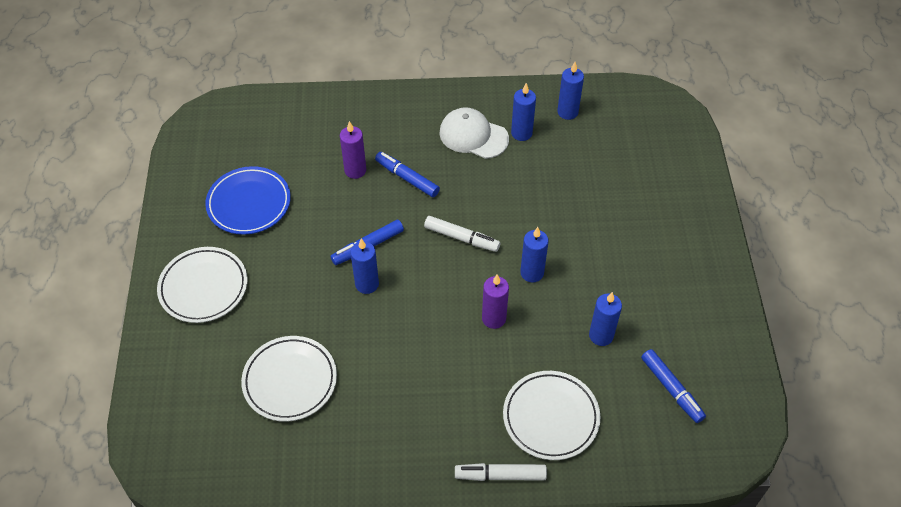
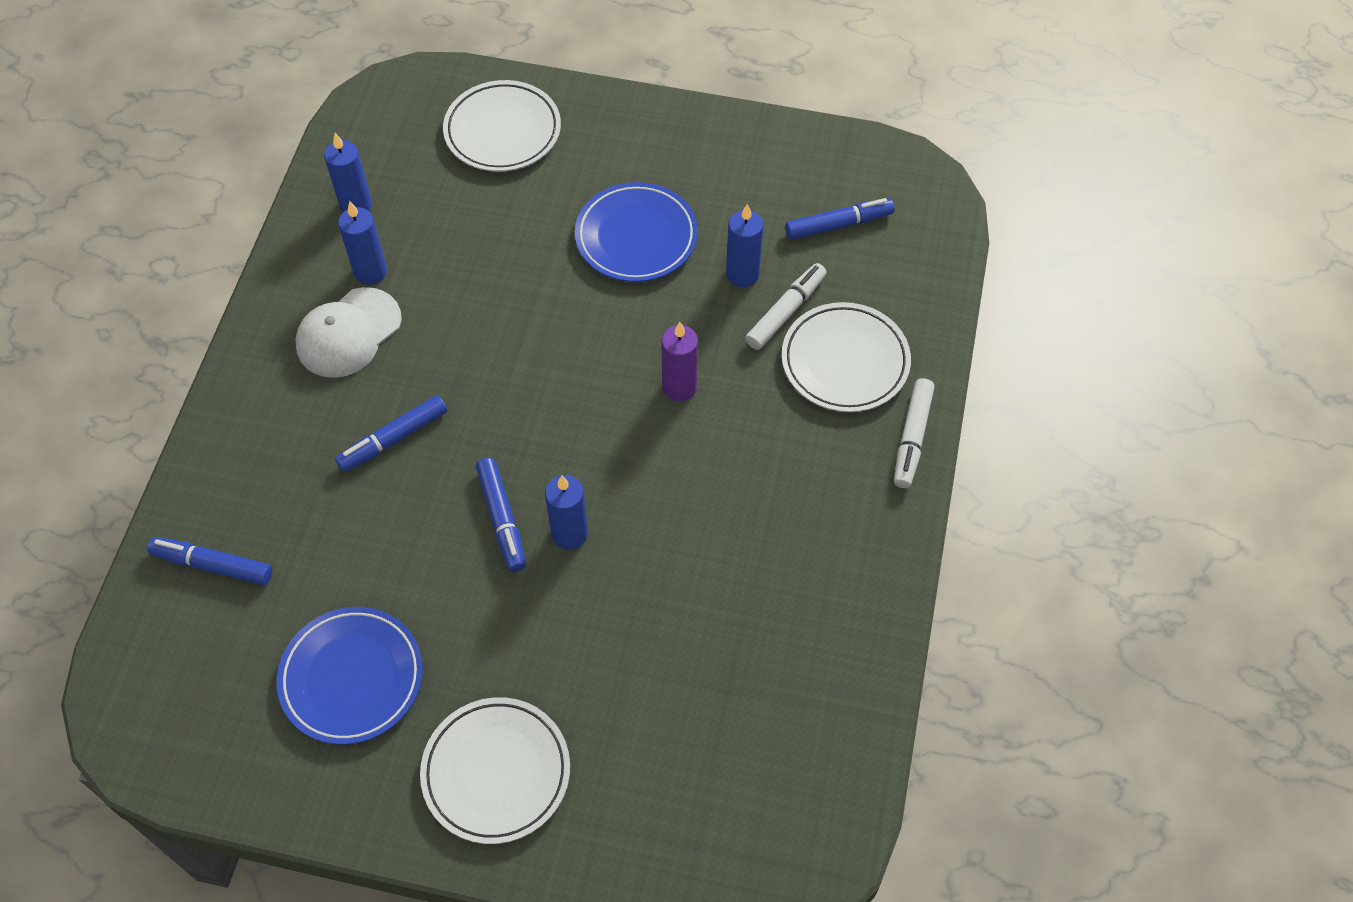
camera: 75 degrees left, 5 degrees up
(290, 381) = (704, 669): white plate -> white plate (502, 131)
(304, 122) = (213, 565): none -> blue marker
(355, 170) = (348, 507): purple candle -> none
(461, 238) = (531, 393): white marker -> white marker (786, 312)
(532, 273) = (620, 324): blue candle -> none
(606, 264) = (636, 237): none -> blue plate

